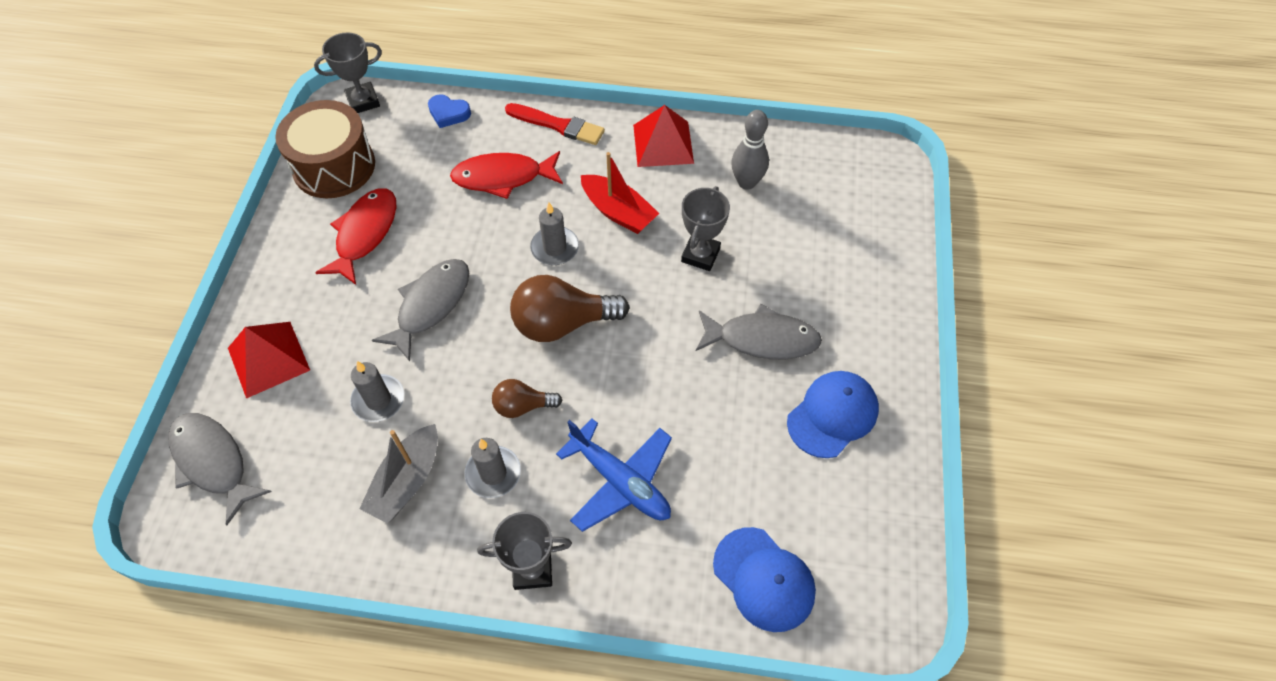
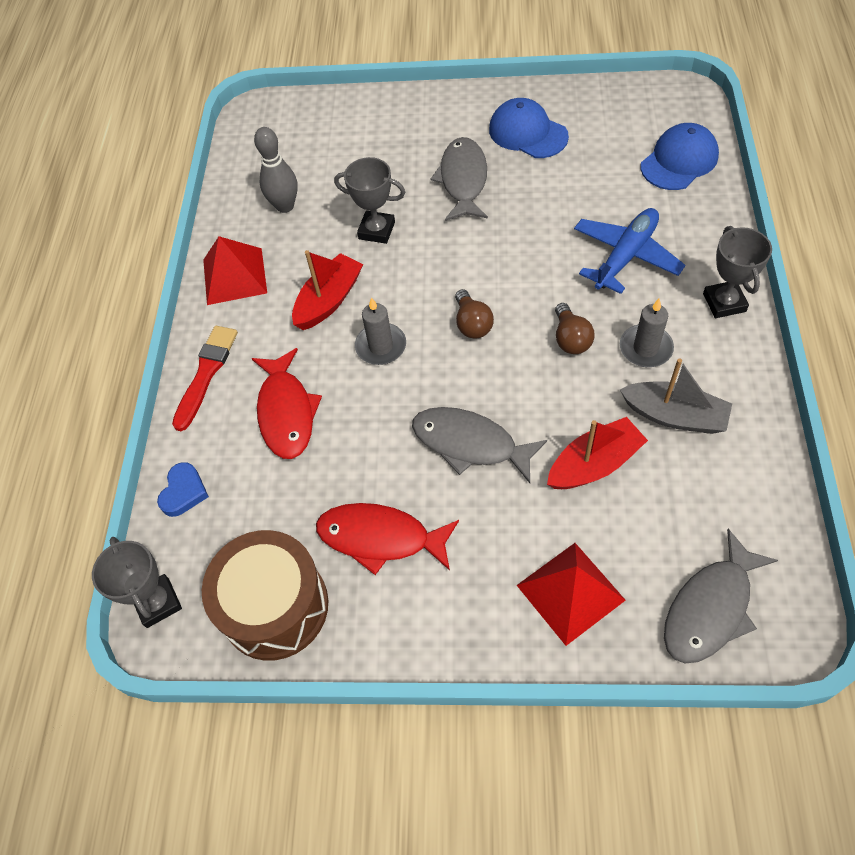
camera: 90 degrees left, 0 degrees up
(378, 400) = (594, 464): grey candle -> red boat
(562, 323) = (472, 324): brown light bulb -> brown light bulb, size x0.56

